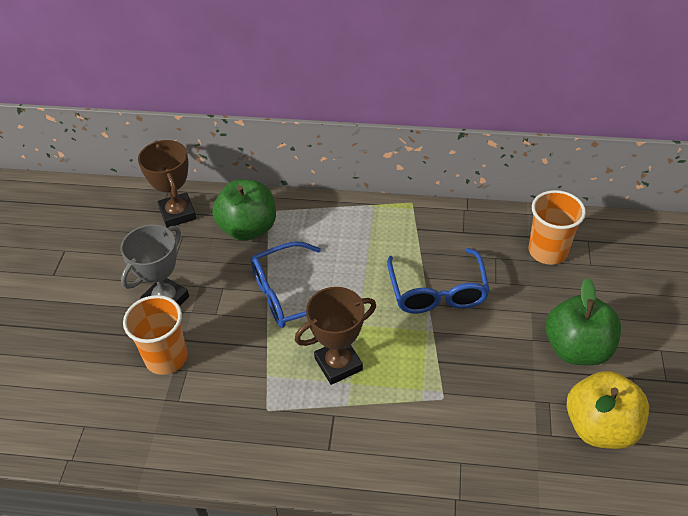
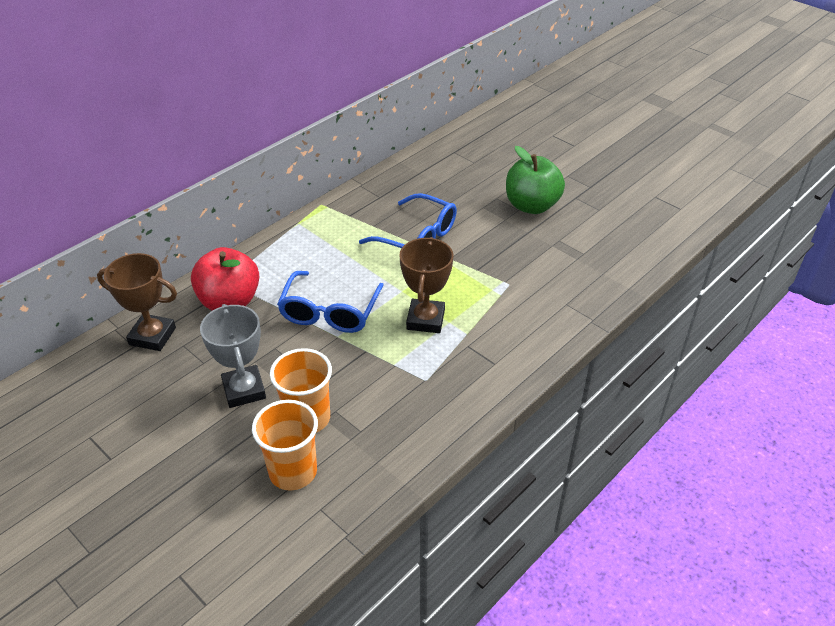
camera: 55 degrees left, 5 degrees down
(248, 228) = (230, 301): green apple -> red apple
(547, 251) = (442, 172): orange cup -> orange cup (293, 471)
(600, 427) = (597, 230): yellow apple -> none

